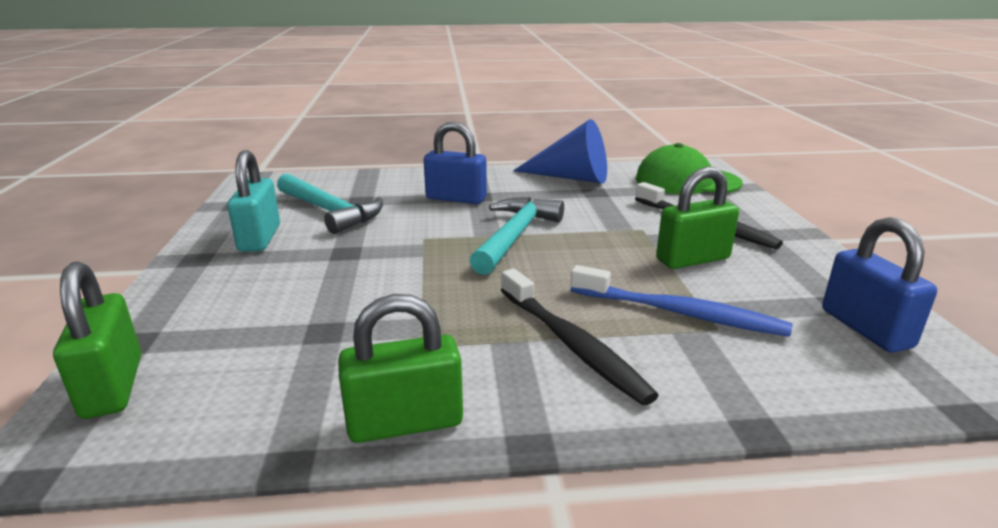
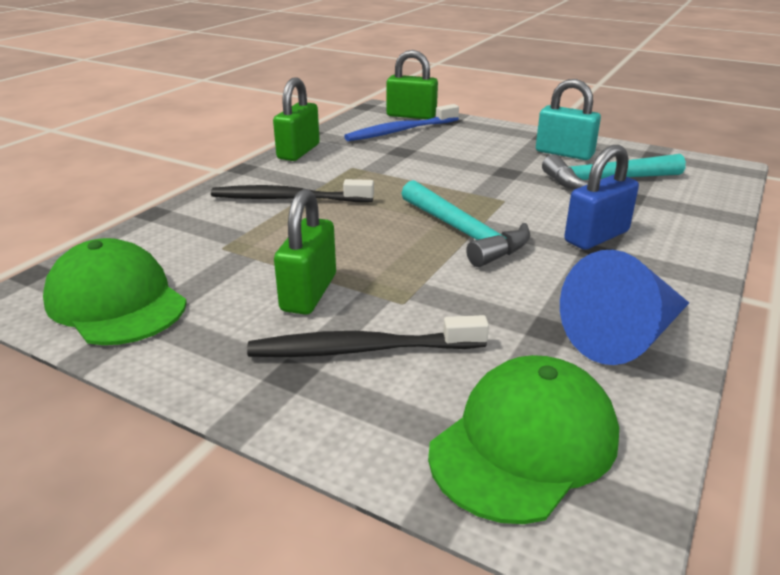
camera: 125 degrees right, 5 degrees up
(680, 313) = (257, 243): blue toothbrush -> blue toothbrush (400, 131)
(865, 328) = (116, 301): blue padlock -> green cap

